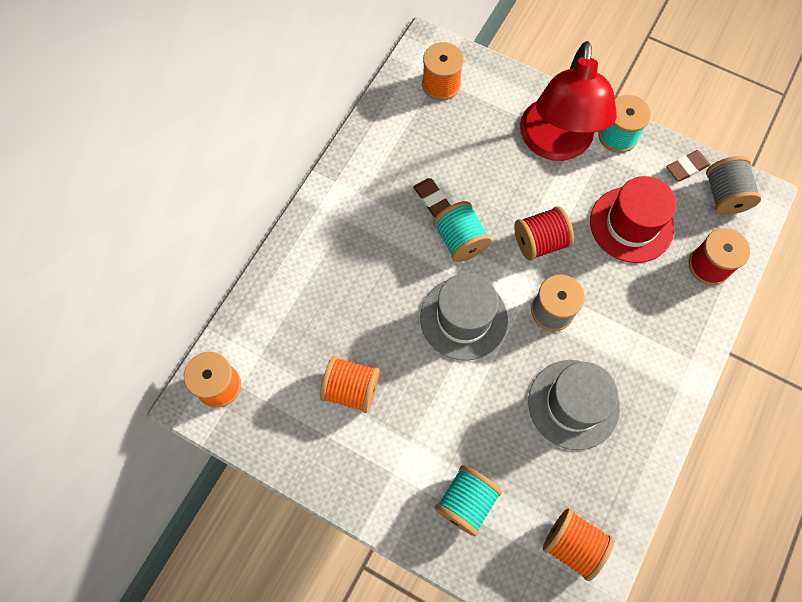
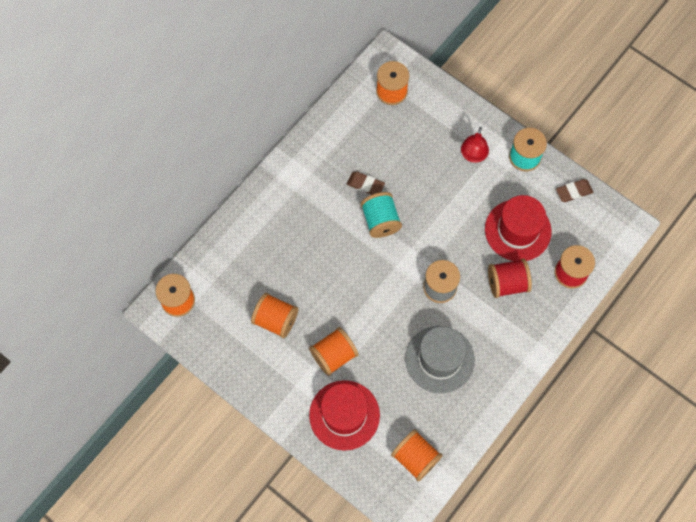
camera: 10 degrees right, 0 degrees up
(432, 199) = (365, 185): brown eraser -> brown eraser turned 45 degrees counterclockwise
(436, 423) = (334, 355): none -> orange spool
(463, 318) = (370, 281): grey hat -> none
(466, 502) = (344, 415): turquoise spool -> red hat
(540, 242) = (442, 232): red spool -> red spool (507, 283)
(555, 144) = (473, 155): red lamp -> red lamp, size x0.47
(724, 195) = (598, 219): grey spool -> none

